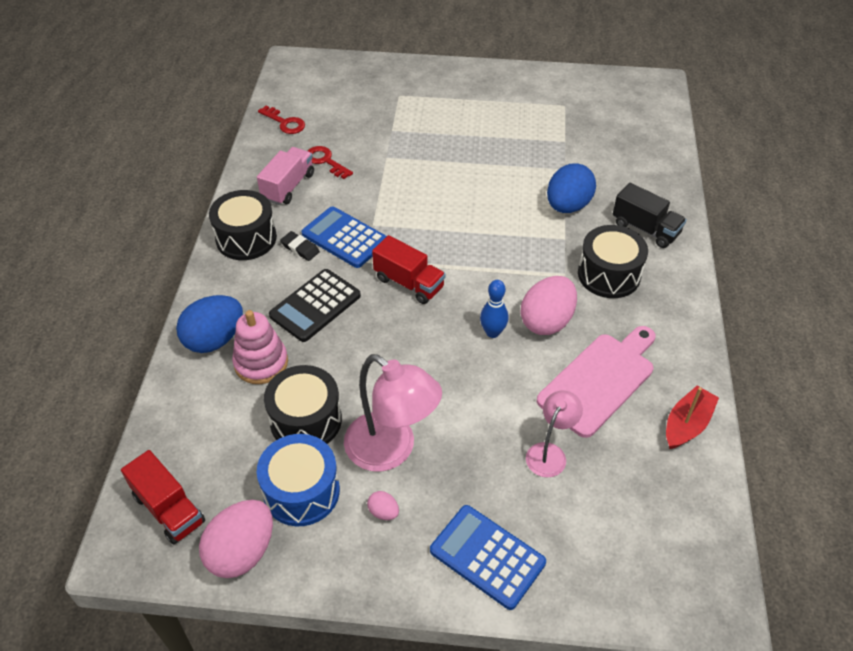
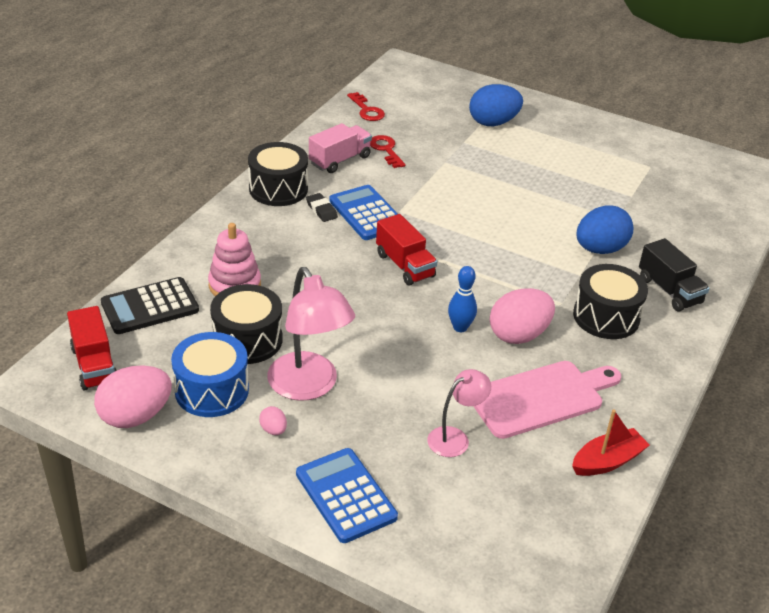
camera: 20 degrees right, 10 degrees down
(214, 339) = (205, 256): blue egg -> blue egg (493, 123)
(315, 306) = (308, 257): black calculator -> black calculator (150, 307)

